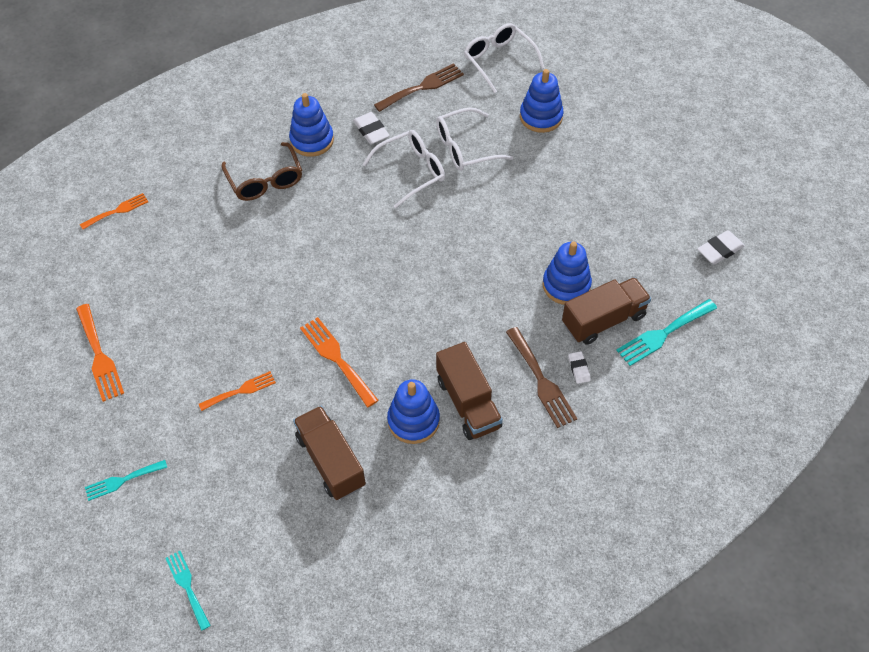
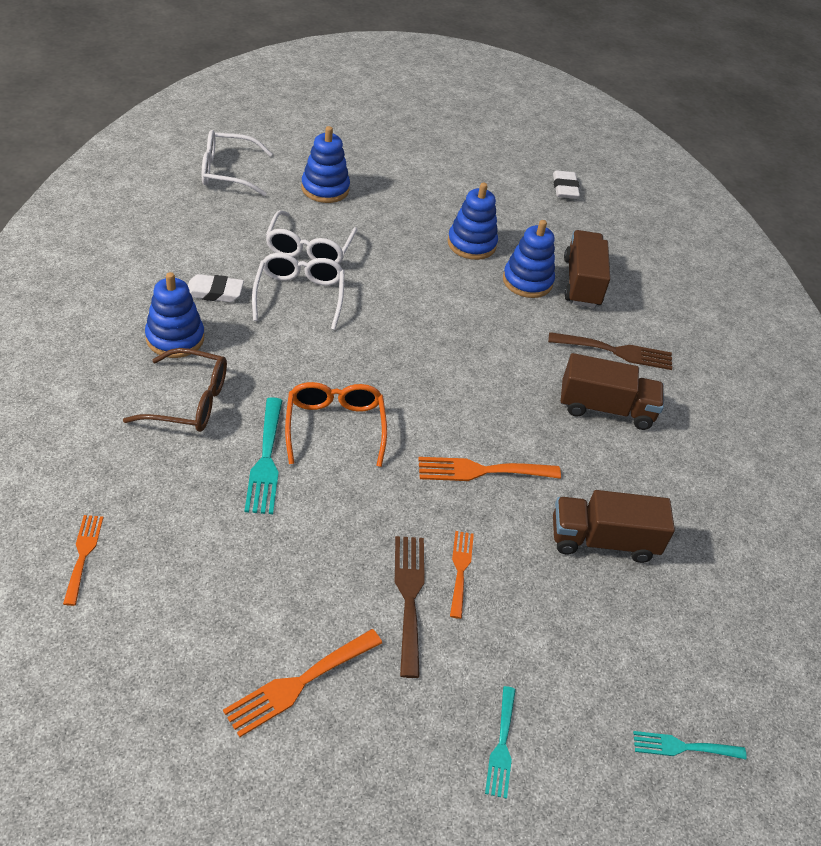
camera: 65 degrees left, 10 degrees down
(99, 356) = (298, 684): orange fork -> orange fork turned 135 degrees clockwise
(306, 260) = (335, 427): none -> orange glasses
(413, 420) = (598, 455): blue stacking toy -> blue stacking toy (471, 244)
(423, 87) = (200, 230): brown fork -> brown fork (409, 596)
(579, 369) = (620, 324): white eraser -> none
(663, 334) = (622, 261): turquoise fork -> turquoise fork (266, 461)

